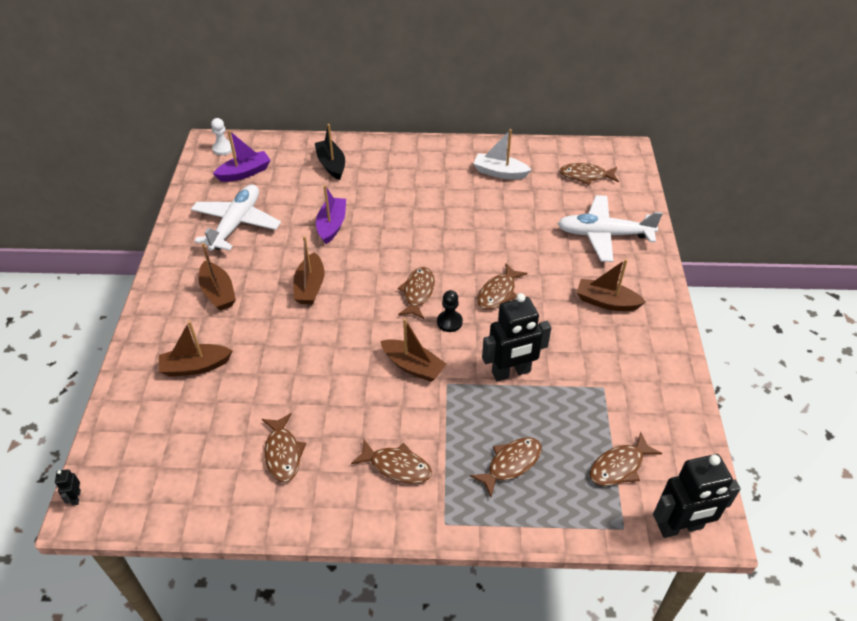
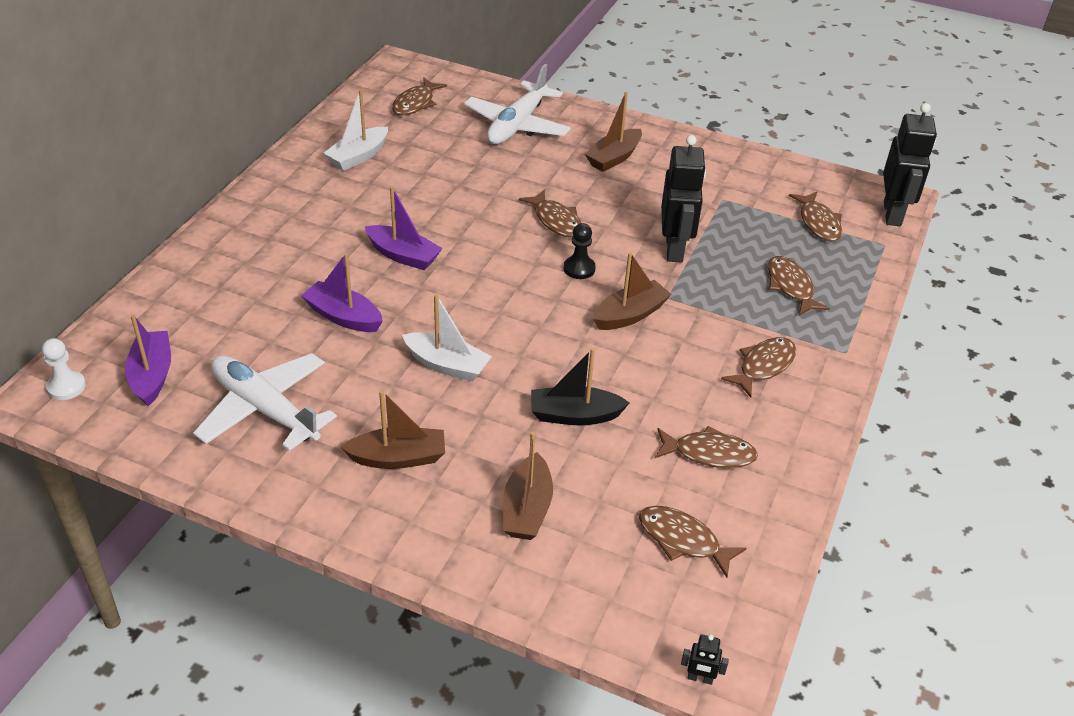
camera: 70 degrees left, 5 degrees down
(310, 286) = (447, 365): brown boat -> white boat
(331, 165) = (215, 285): black boat -> black boat (574, 415)
(407, 230) = (403, 255): none -> purple boat
(418, 292) = (517, 278): brown fish -> brown fish (683, 540)

